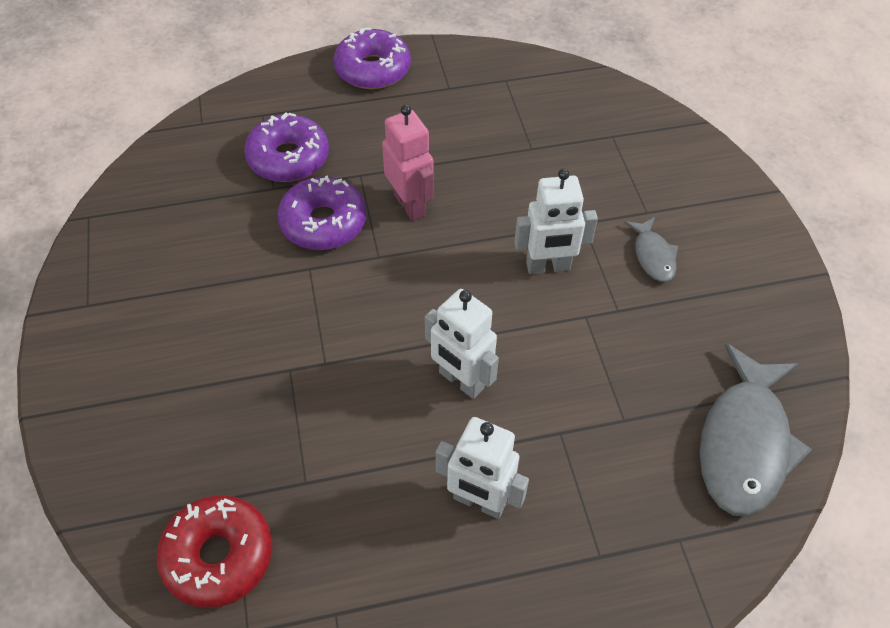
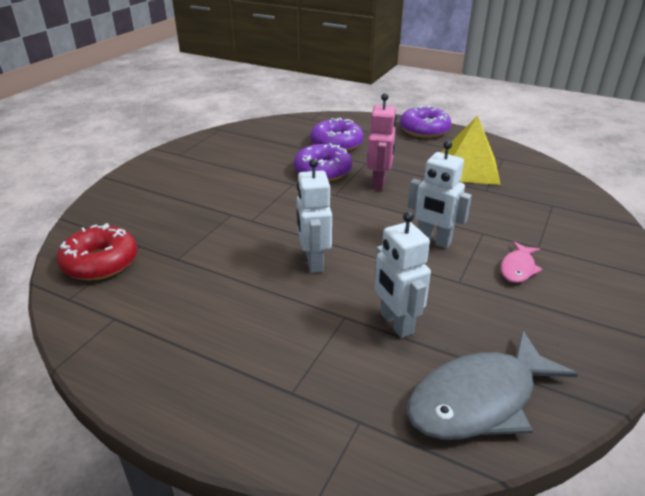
camera: 40 degrees right, 20 degrees down
(479, 502) = (253, 318): white robot -> white robot (396, 323)
(484, 120) = (468, 168): none -> yellow pyramid
(653, 256) = (518, 268): grey fish -> pink fish

